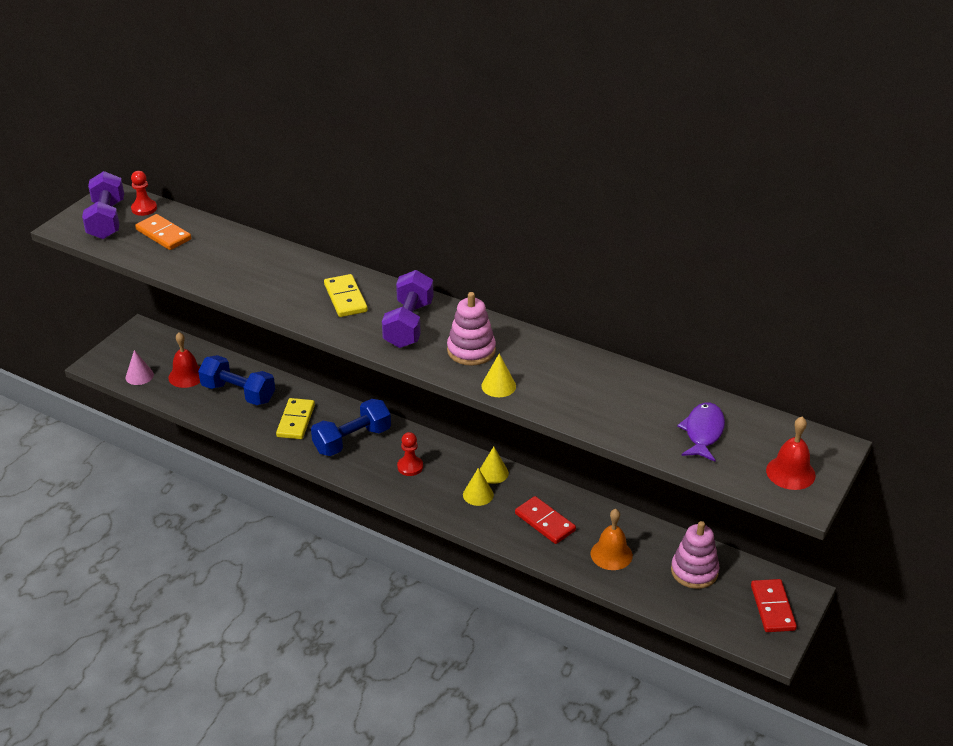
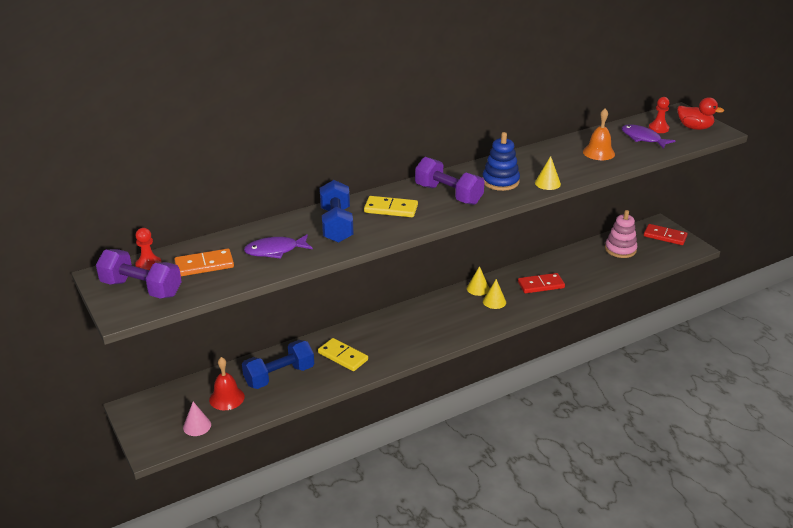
camera: 60 degrees left, 5 degrees down
(214, 261) = (275, 251): none -> purple fish
(352, 440) = (390, 336): blue dumbbell -> blue dumbbell (336, 225)
(410, 467) = (442, 320): red pawn -> red pawn (658, 128)
(471, 350) = (500, 181): pink stacking toy -> blue stacking toy
(611, 554) = (587, 271): orange bell -> orange bell (598, 152)
(790, 472) = (694, 127): red bell -> red duck

